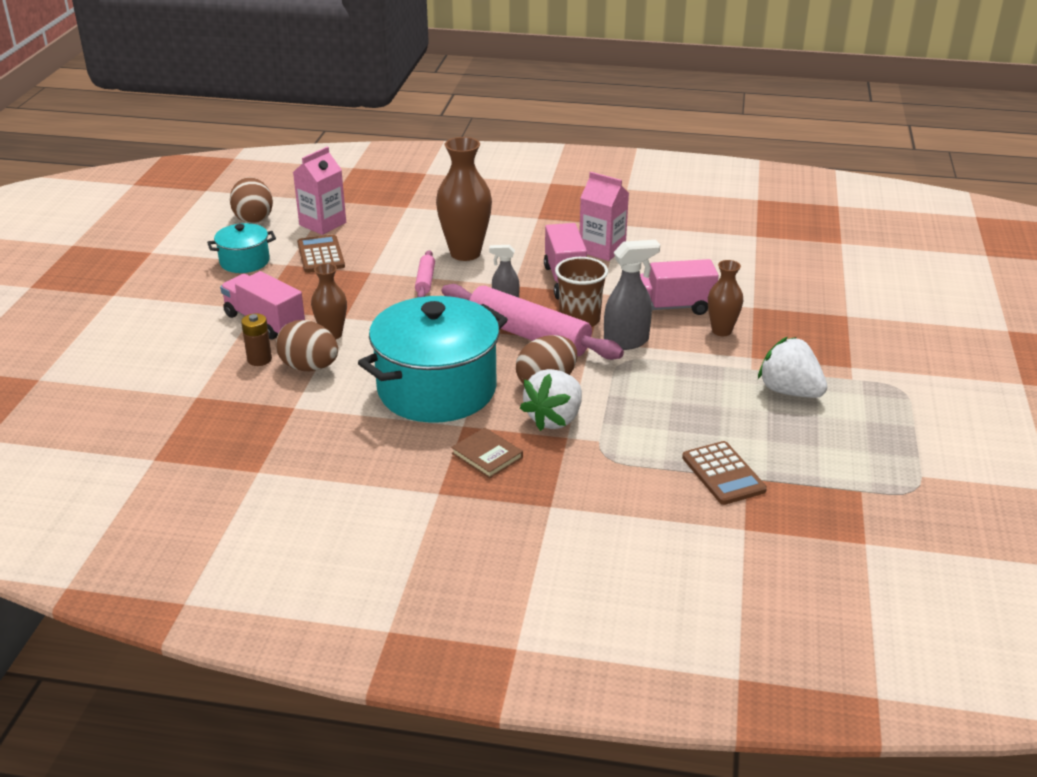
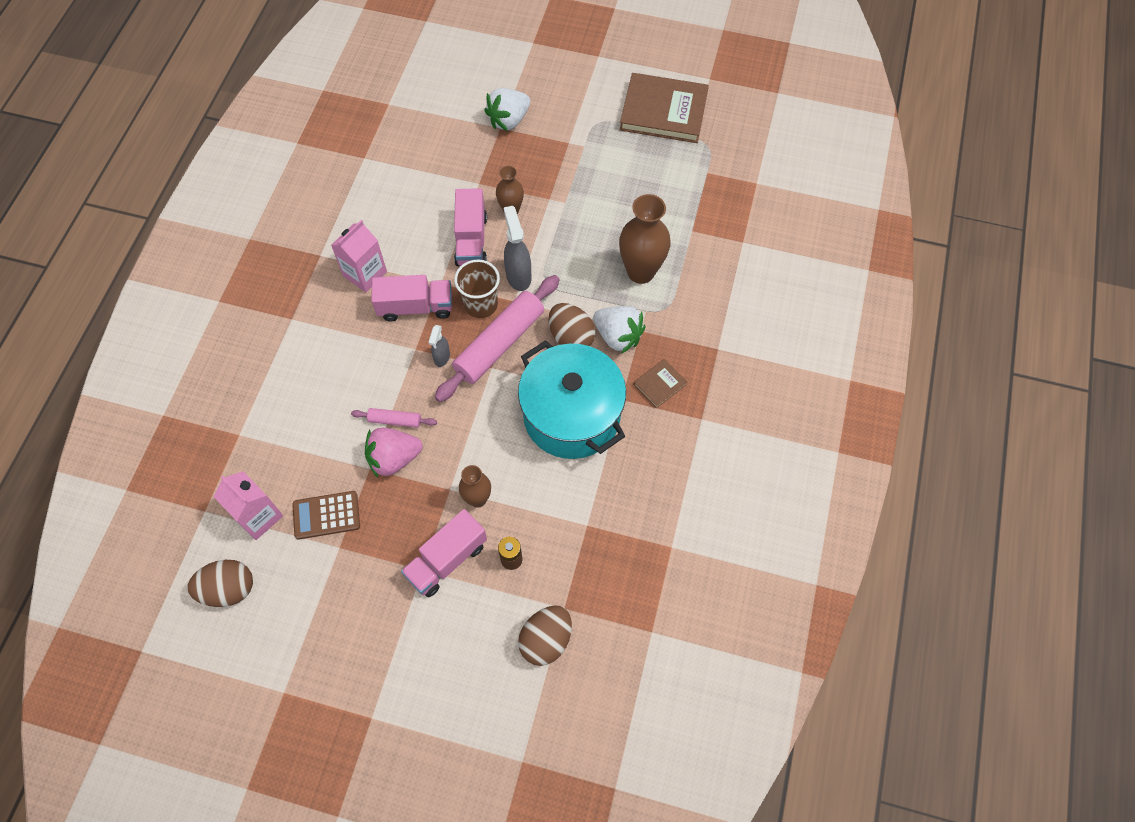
camera: 85 degrees left, 30 degrees up
(244, 262) = (326, 589): turquoise pot -> none
(309, 367) = (529, 516): brown egg -> brown egg (546, 640)
(381, 284) = (394, 458): none -> pink strawberry
(465, 253) = (349, 385): brown vase -> brown vase (641, 272)
(723, 474) = (687, 243): brown calculator -> none
(789, 391) = (596, 185): white strawberry -> white strawberry (509, 120)
(955, 445) = (663, 111): none -> brown book

